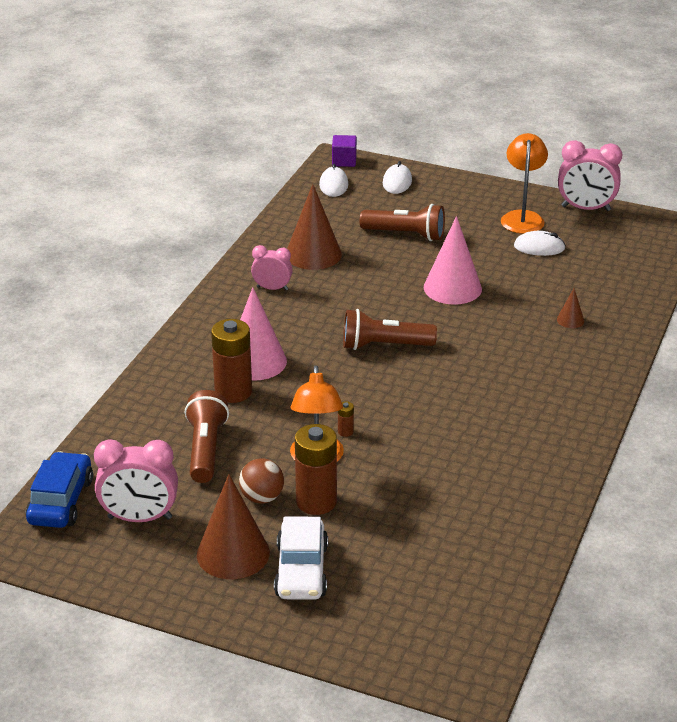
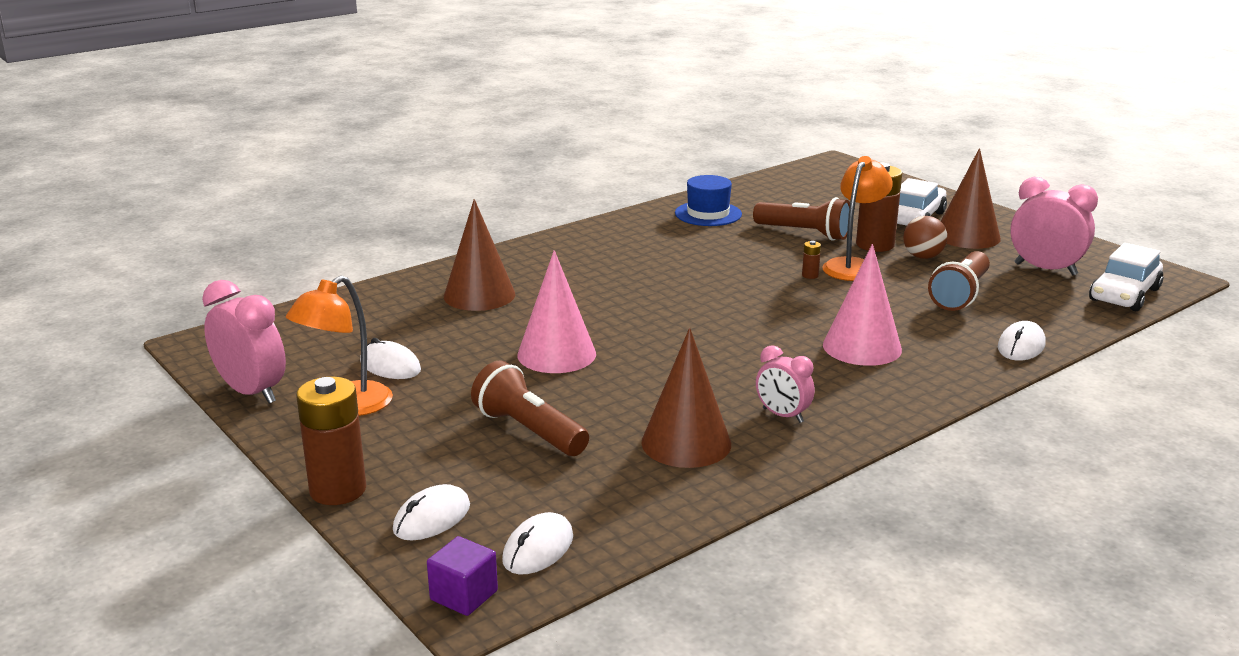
camera: 150 degrees left, 10 degrees down
(61, 501) = (1124, 295): blue car -> white car
(139, 401) = (1021, 346): none -> white mouse
(233, 392) = (905, 328): brown battery -> brown battery (338, 490)
(384, 345) = (702, 324): brown flashlight -> brown flashlight (804, 233)
(512, 497) = (708, 214): none -> blue hat
(570, 320) = (479, 295): brown cone -> brown cone, size x2.19

